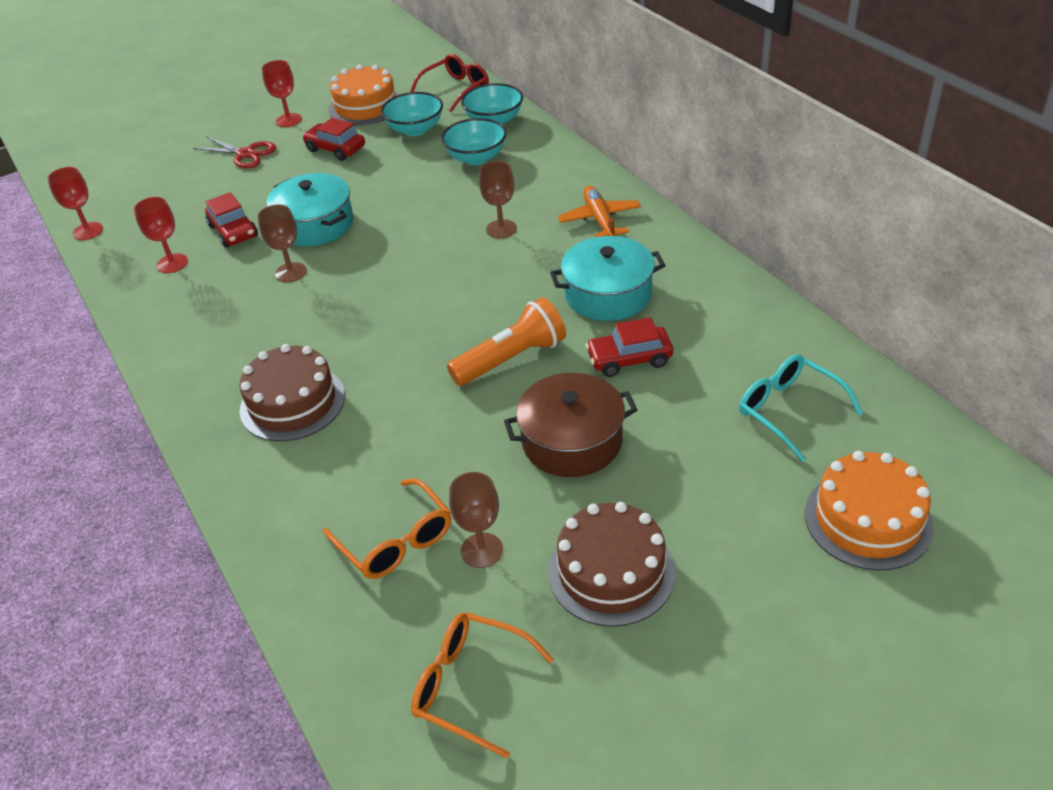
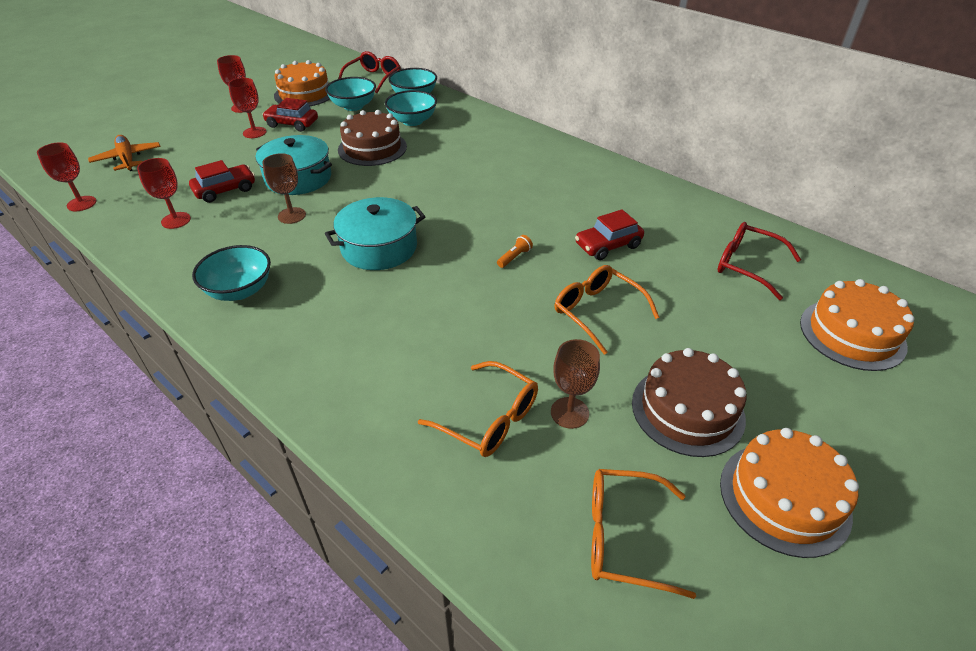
camera: 20 degrees left, 0 degrees up
(207, 356) = (240, 290): none -> turquoise bowl
(233, 231) = (225, 190): red car -> red car turned 75 degrees counterclockwise
(246, 154) = (213, 133): red scissors -> none
(290, 157) = (254, 132): none -> red goblet
(292, 403) = (338, 317): brown cake -> brown cake (372, 148)
(501, 229) = (457, 167): brown goblet -> none
(511, 359) = (514, 257): orange flashlight -> orange flashlight, size x0.42
(572, 441) = (597, 312): brown pot -> orange glasses
(600, 220) = (531, 153): orange plane -> orange plane (127, 159)
(608, 294) = (565, 202): turquoise pot -> turquoise pot (379, 248)
(662, 685) = (784, 498): none -> orange cake
(788, 410) = (746, 265): turquoise glasses -> red glasses

